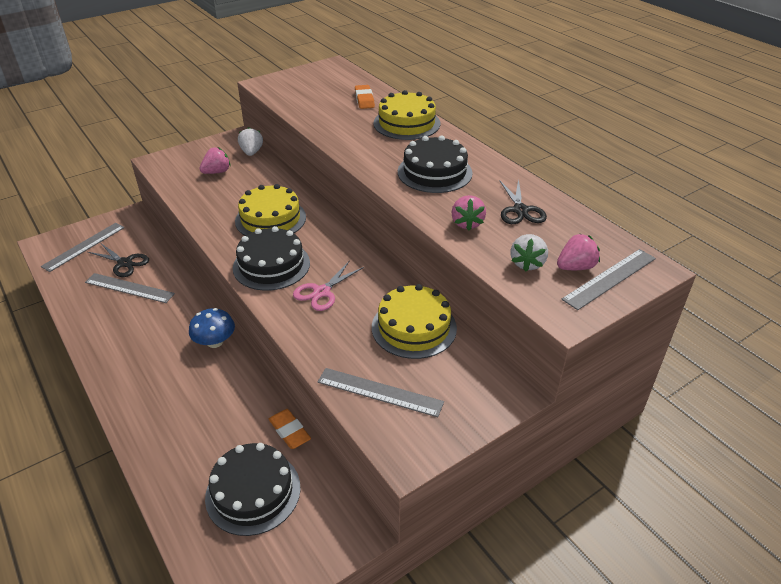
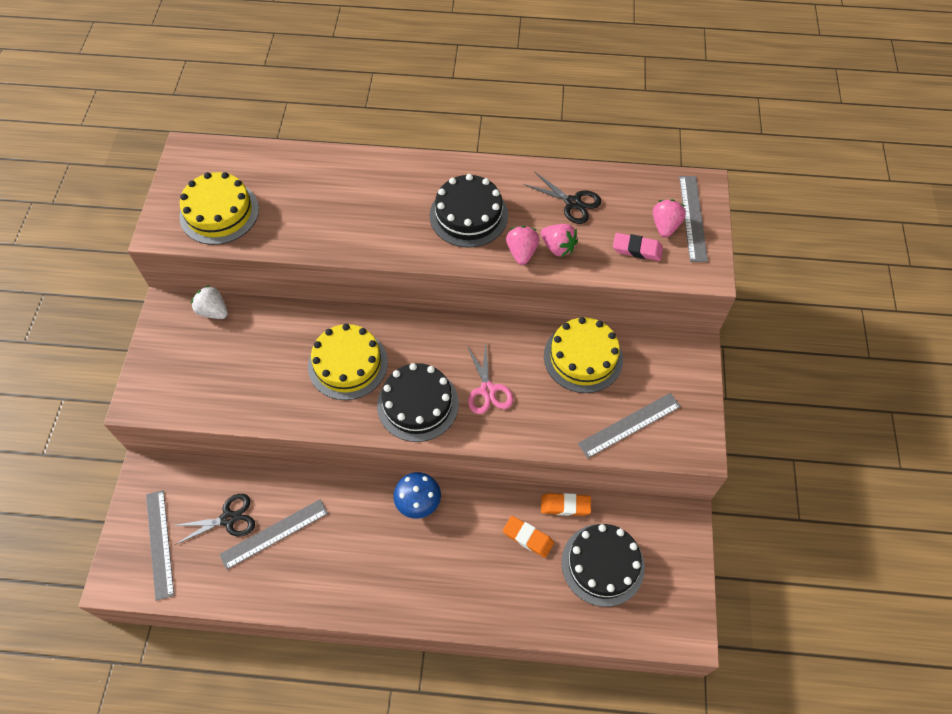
camera: 50 degrees left, 20 degrees up
(217, 172) = (219, 361): pink strawberry -> pink strawberry (522, 252)
(364, 100) = (291, 176): orange eraser -> orange eraser (528, 538)
(406, 123) = (370, 177): yellow cake -> yellow cake (219, 212)
(527, 263) = (637, 249): white strawberry -> pink eraser

